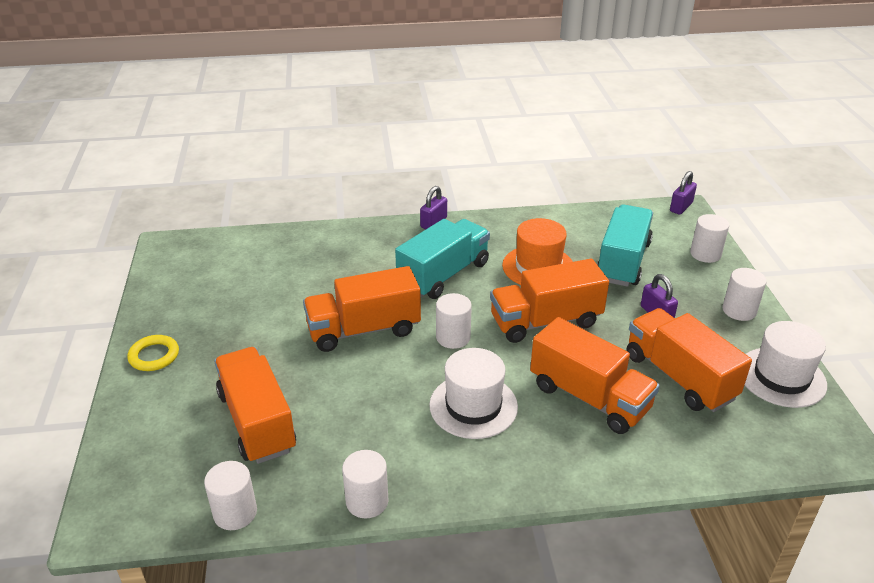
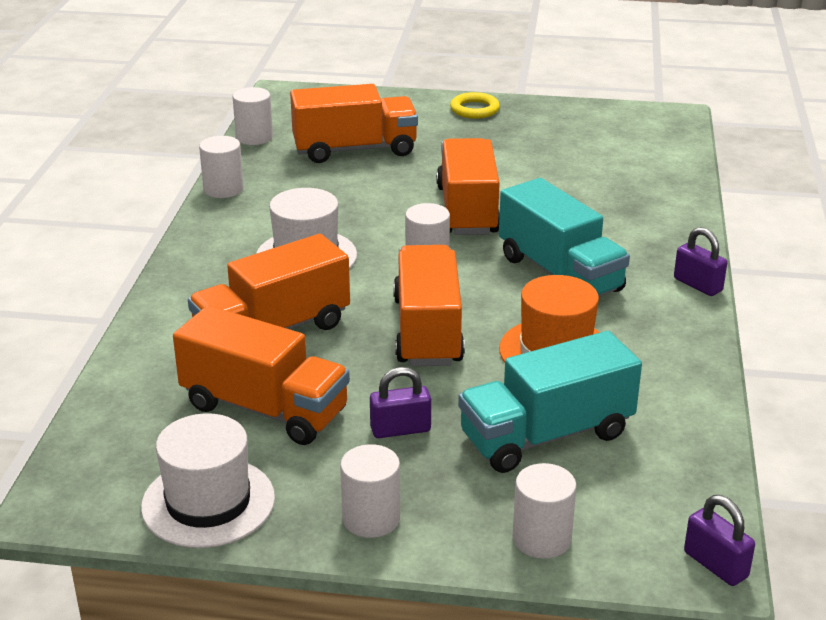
camera: 105 degrees right, 5 degrees down
(623, 261) = (546, 435): turquoise truck -> turquoise truck turned 120 degrees clockwise
(679, 377) = (265, 409): orange truck -> orange truck turned 45 degrees clockwise

